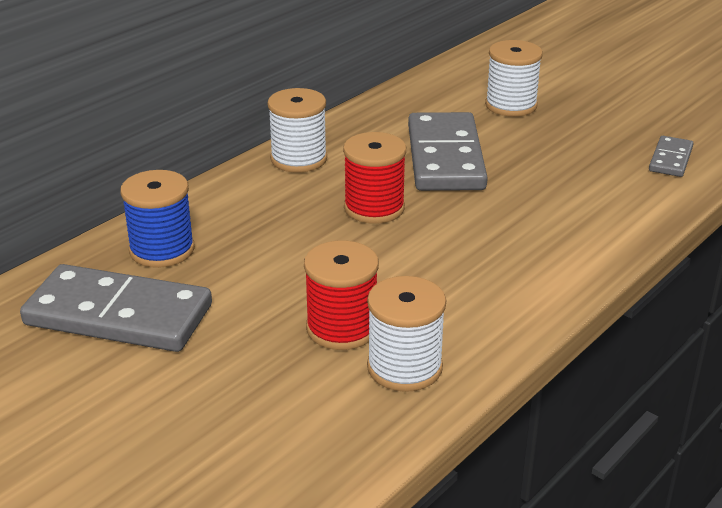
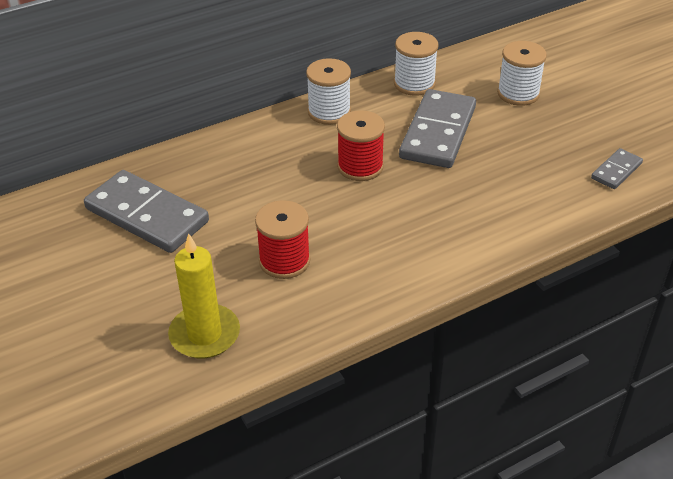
camera: 20 degrees right, 10 degrees up
(162, 250) = (198, 170): blue spool -> none
(284, 439) = (204, 334): none -> yellow candle
(404, 367) = (309, 302): white spool -> white spool (414, 84)

